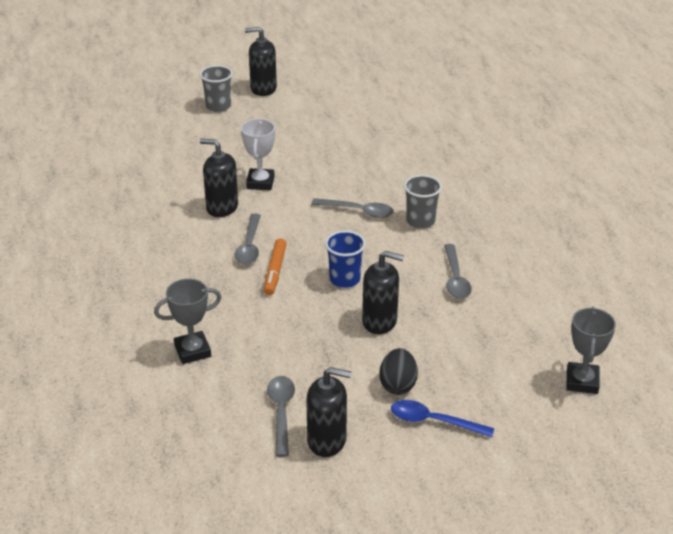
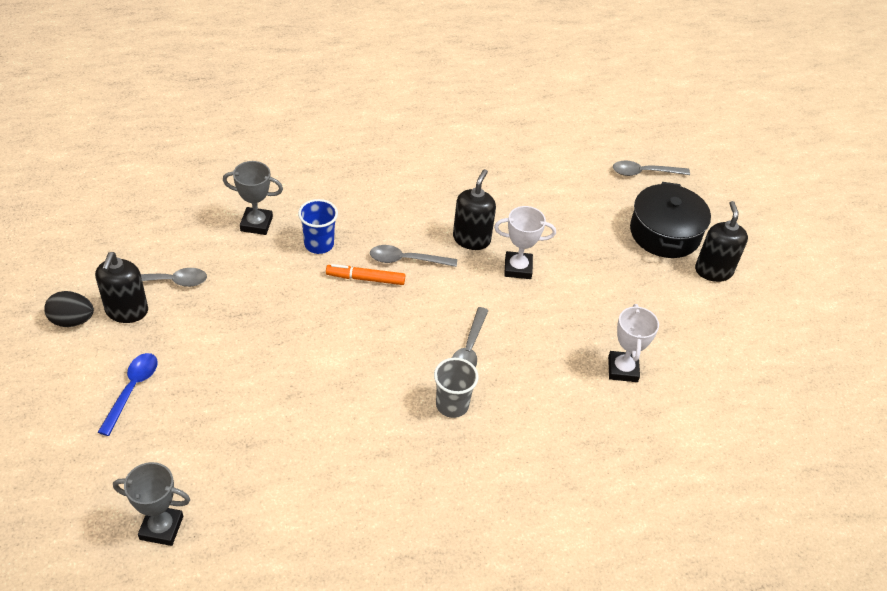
camera: 85 degrees right, 10 degrees up
(192, 351) = (256, 224): grey trophy -> grey trophy turned 60 degrees counterclockwise
(218, 106) = (664, 233): grey cup -> black pot
(344, 279) = (349, 332): blue cup -> blue cup (319, 244)
(372, 138) = (622, 369): none -> white trophy
(380, 321) = (281, 357): black soap dispenser -> none
(398, 385) = (187, 366): black egg -> black egg (72, 320)
(455, 279) = (344, 428): grey spoon -> grey spoon (644, 172)

